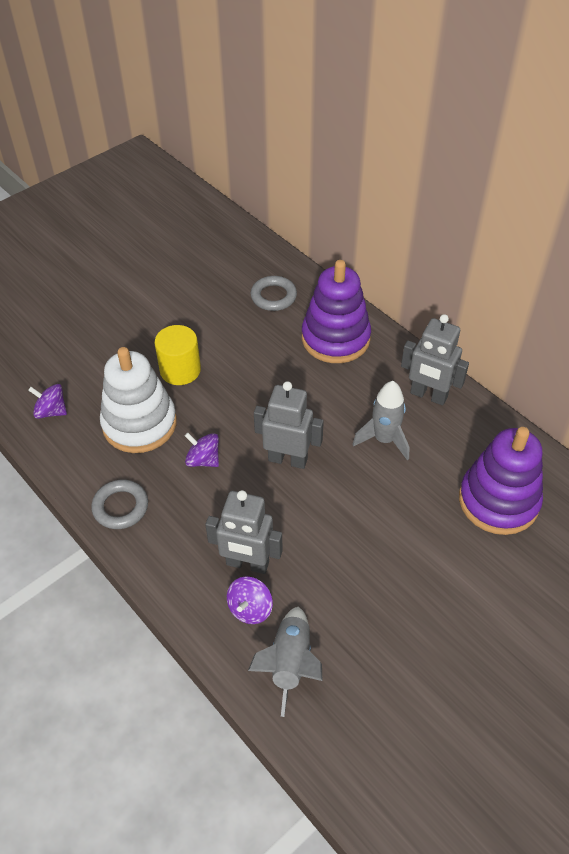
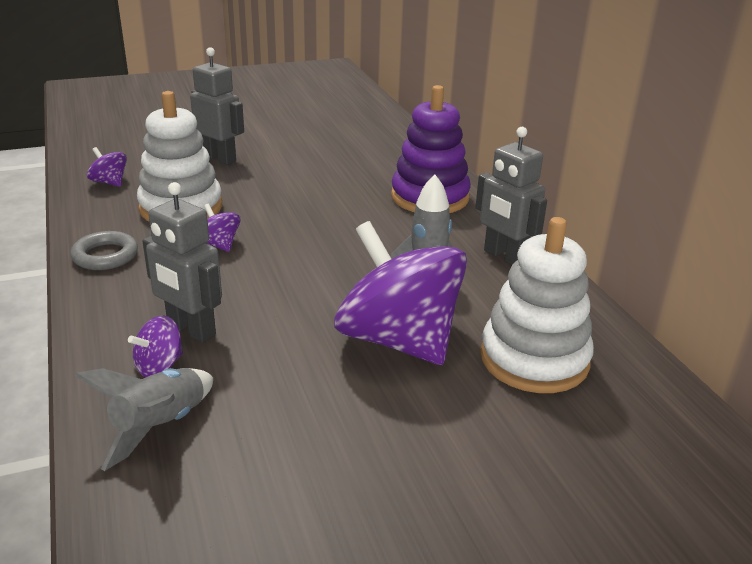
camera: 20 degrees right, 20 degrees down
(180, 370) = (253, 184): yellow cylinder -> none
(273, 296) = (388, 160): grey ring -> none
(288, 459) = (307, 265): grey robot -> grey robot (219, 158)
(400, 517) = (398, 340): none -> purple spinning top
(498, 501) = (534, 359): purple stacking toy -> white stacking toy

